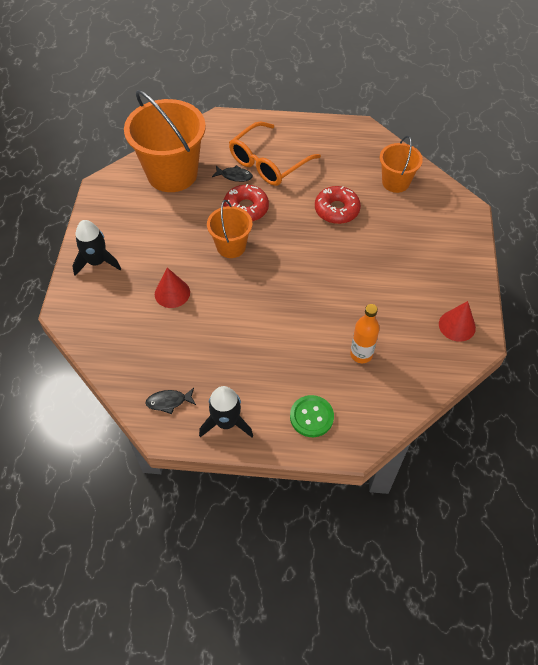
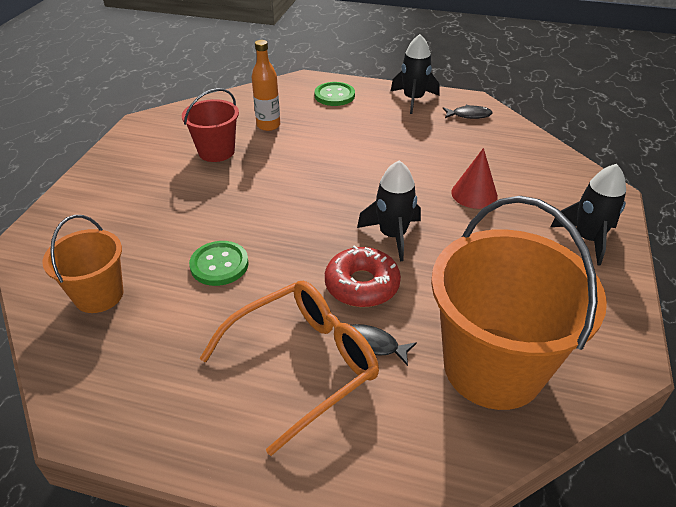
camera: 170 degrees left, 15 degrees down
(231, 246) = (393, 235): orange bucket -> black rocket
(336, 210) = (219, 265): red donut -> green button
(391, 311) = (216, 151): none -> red bucket
(457, 325) = (154, 134): red cone -> none

